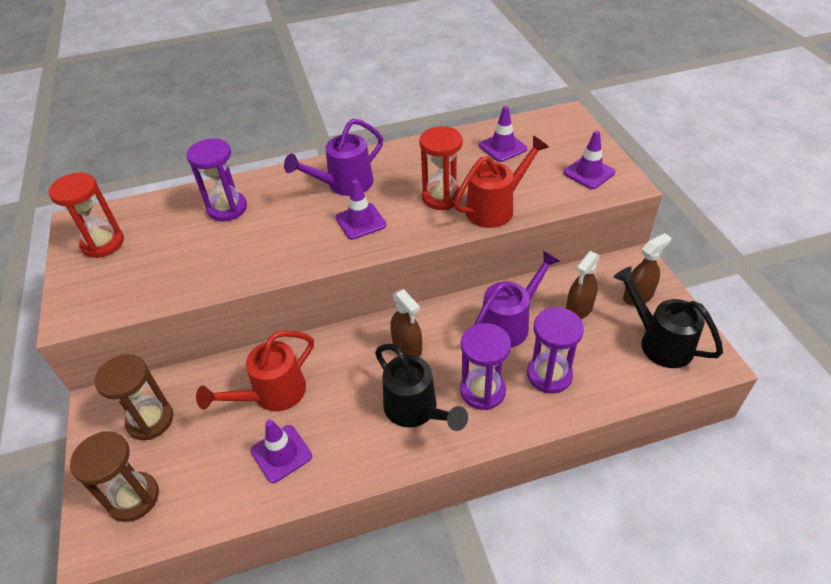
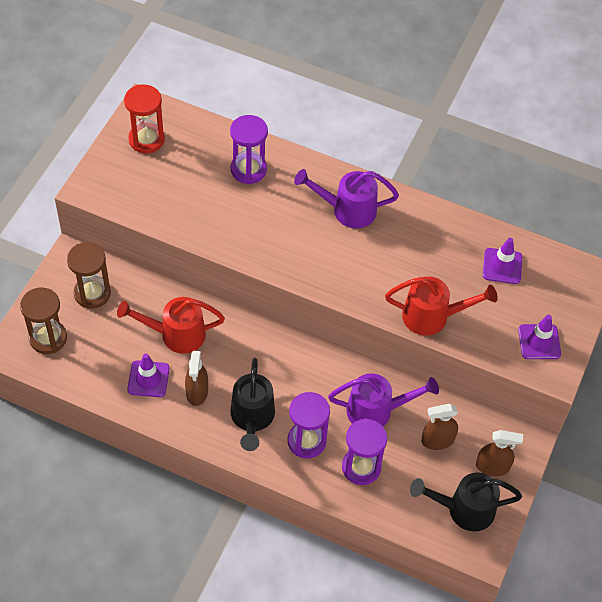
camera: 35 degrees right, 10 degrees up
(360, 221) = (327, 253): purple traffic cone -> none
(407, 347) = (290, 371): brown spray bottle -> brown spray bottle (197, 392)
(441, 197) = (404, 277): red hourglass -> none
(659, 342) = (464, 509): black watering can -> black watering can turned 90 degrees counterclockwise

